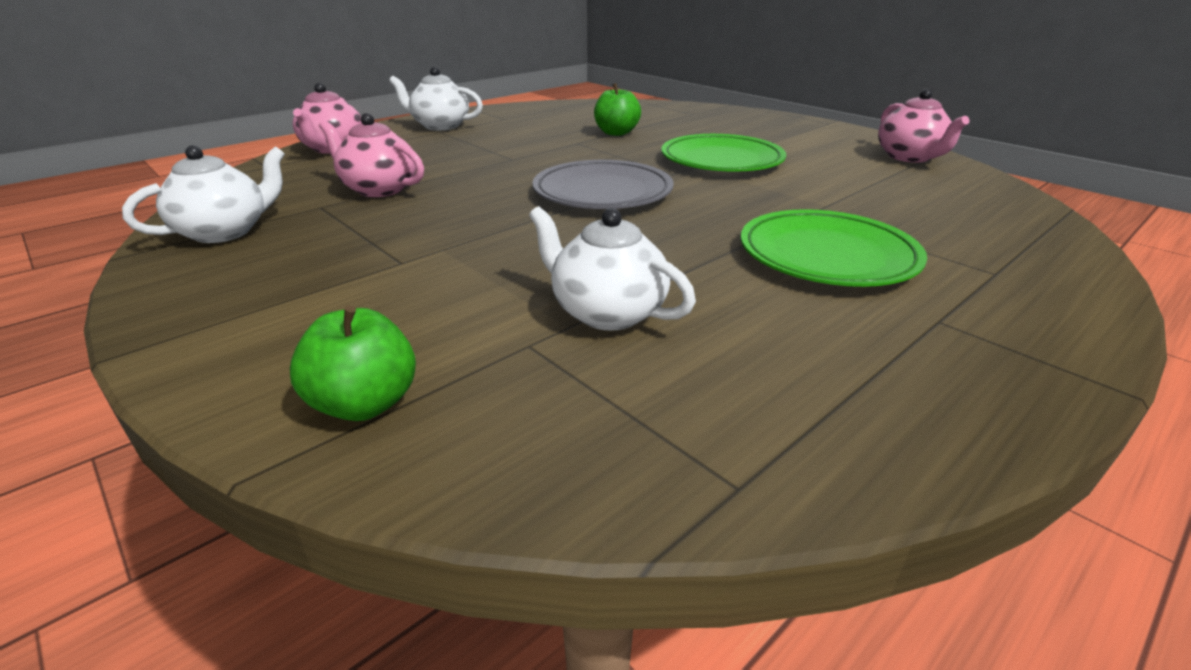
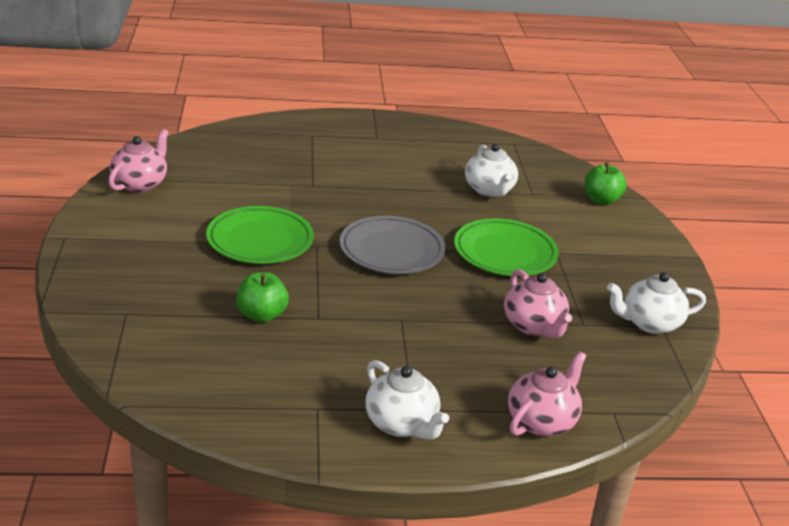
camera: 145 degrees left, 0 degrees up
(827, 256) = (358, 167): green plate -> green plate (505, 253)

